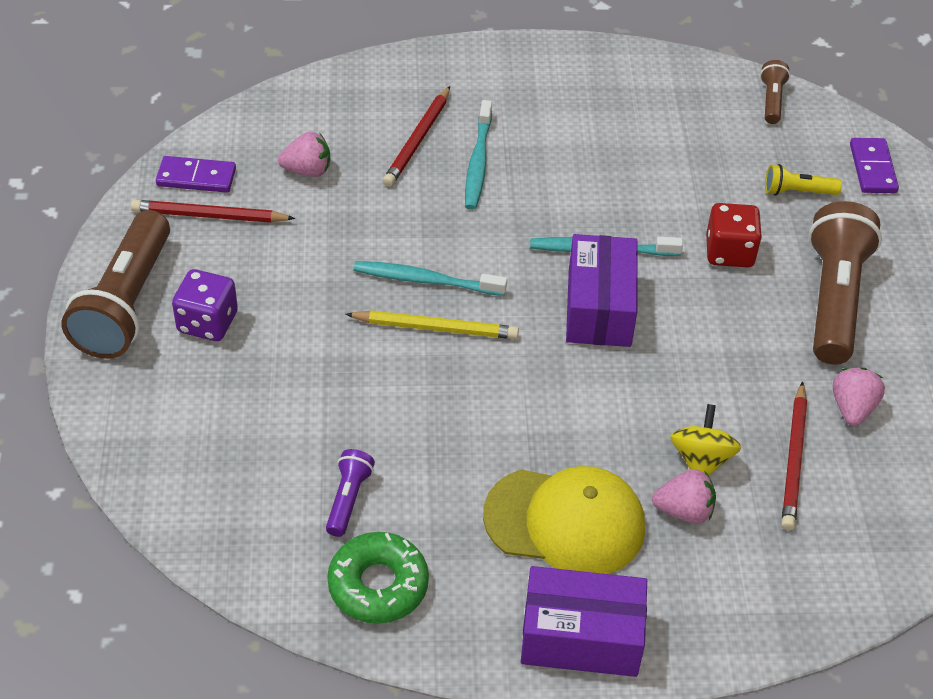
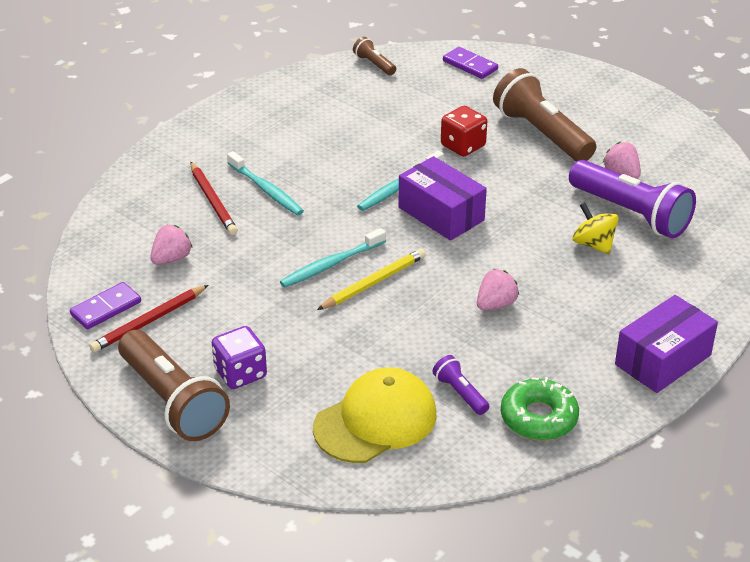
camera: 45 degrees left, 10 degrees down
(565, 521) = (577, 318): yellow cap -> yellow cap (375, 421)
(684, 510) = (620, 271): pink strawberry -> pink strawberry (495, 304)
(794, 459) = (631, 214): red pencil -> purple flashlight
(797, 192) = (452, 98): yellow flashlight -> none

